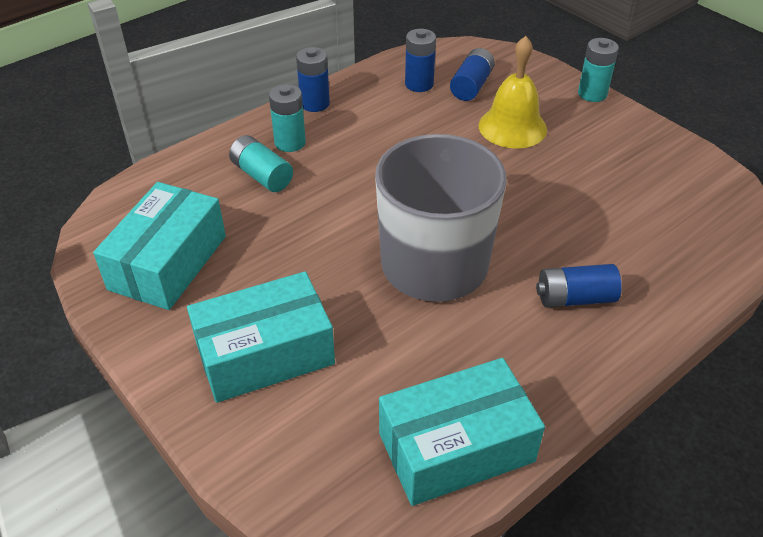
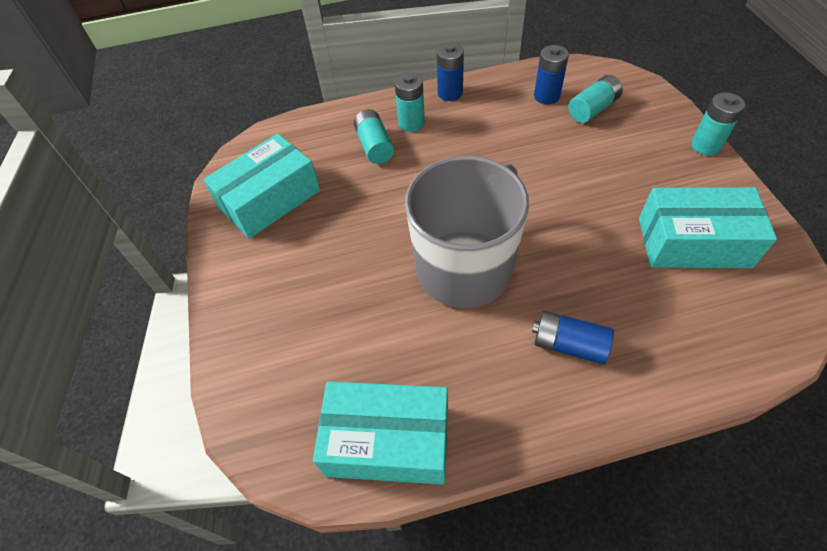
camera: 30 degrees right, 10 degrees up
(265, 354) = (293, 300): turquoise box -> turquoise box (693, 242)
(471, 86) = (592, 109): blue battery -> turquoise battery
(512, 127) = (607, 159): yellow bell -> none

